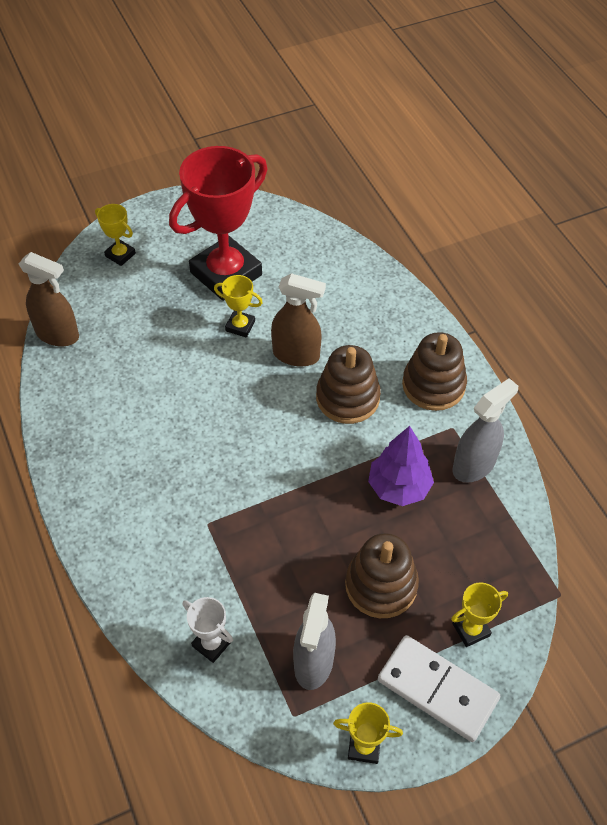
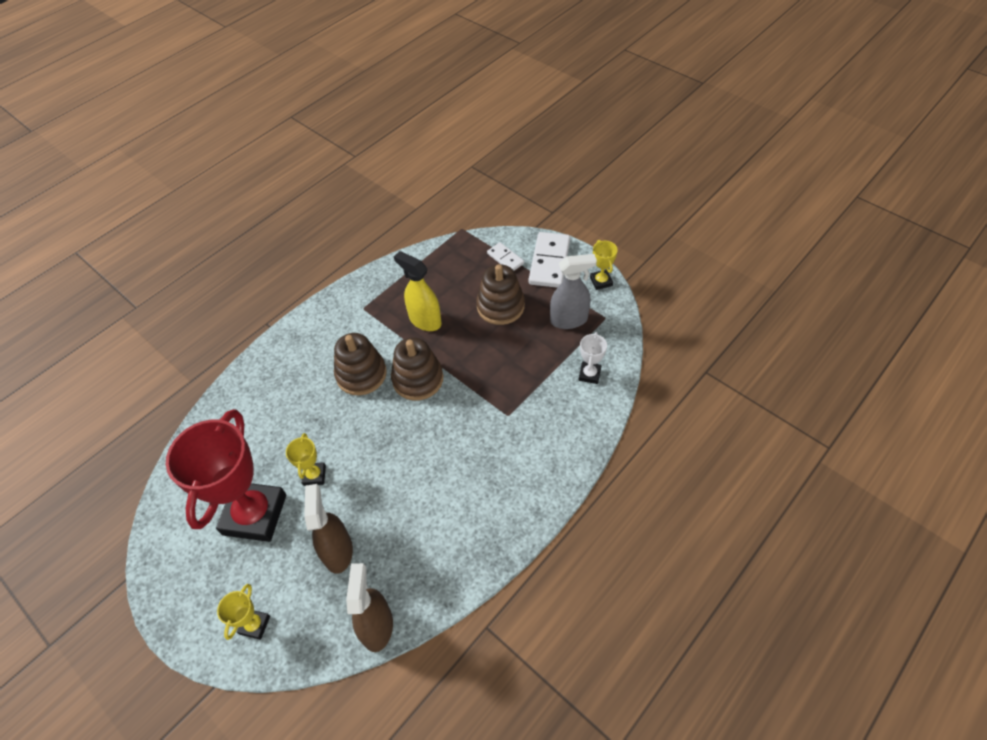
camera: 110 degrees left, 0 degrees up
(226, 274) = (255, 514): red trophy -> red trophy turned 75 degrees clockwise
(296, 355) = (331, 422): brown spray bottle -> brown spray bottle (338, 551)
(399, 487) = (425, 320): purple tree -> yellow spray bottle
(433, 385) = (329, 329): brown stacking toy -> brown stacking toy (418, 379)
(471, 629) = (505, 258): yellow trophy -> white domino
(474, 465) = (389, 288): grey spray bottle -> none

